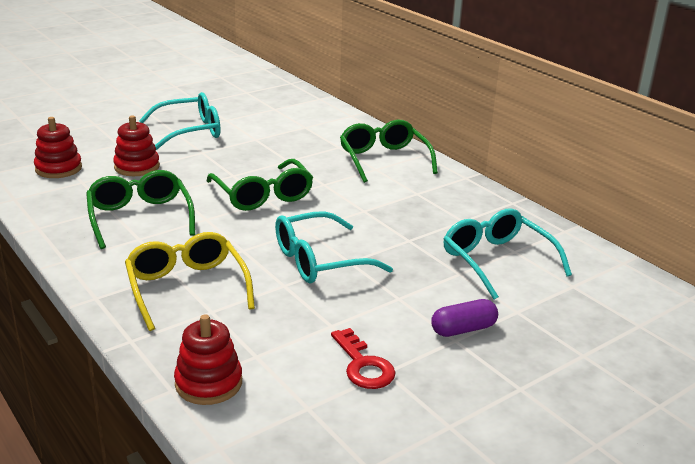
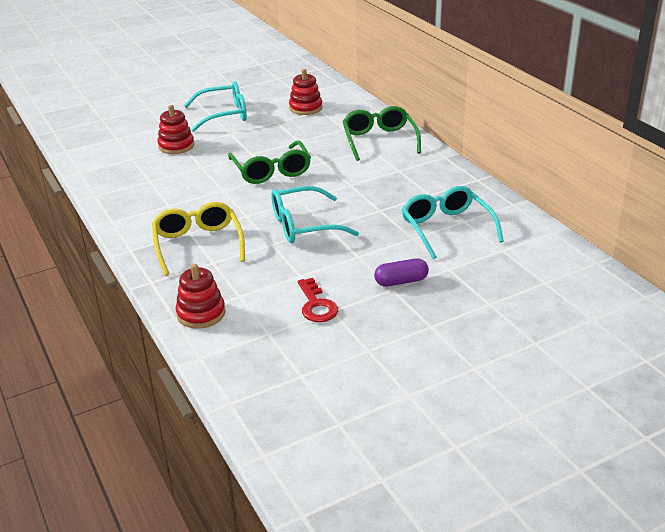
camera: 10 degrees right, 5 degrees up
(58, 168) = (115, 147): red stacking toy -> red stacking toy (305, 108)
(140, 217) = (172, 188): green glasses -> none

